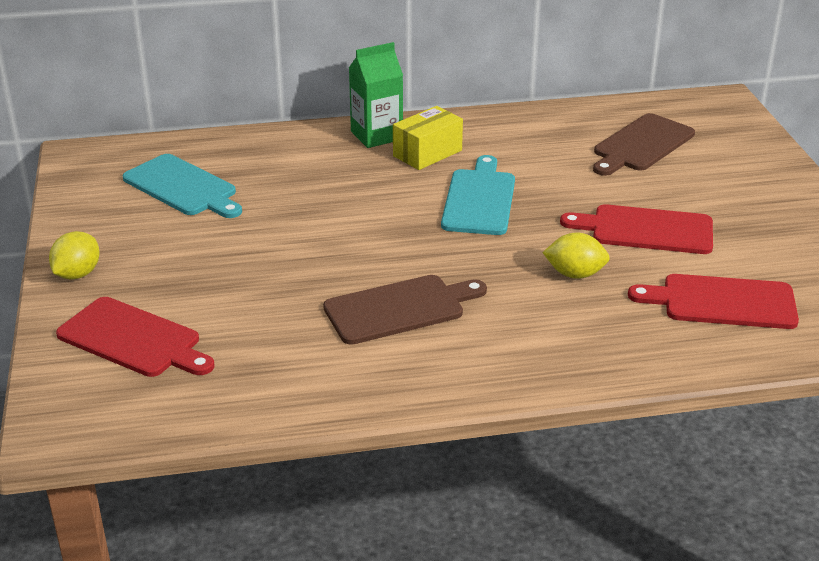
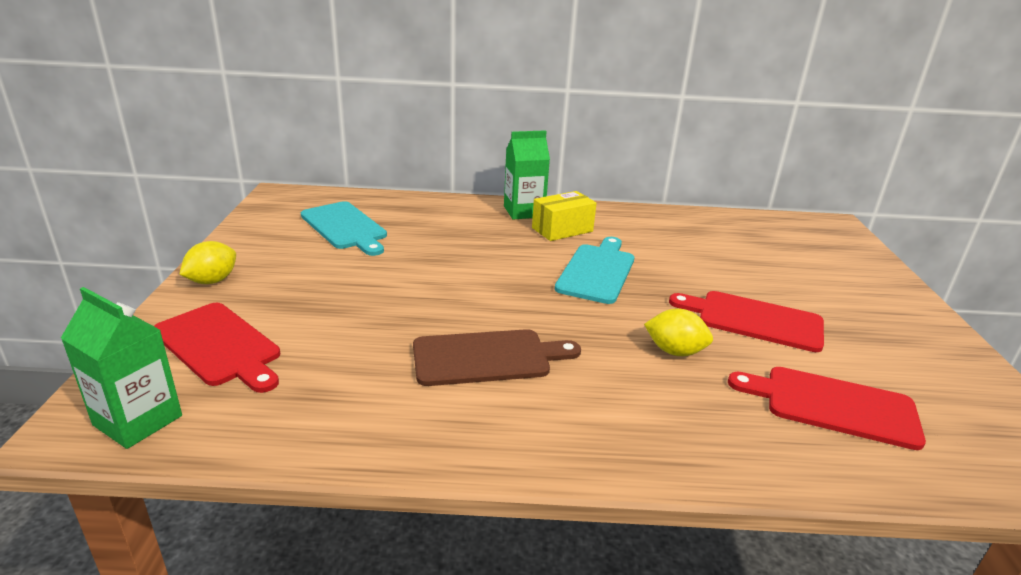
camera: 10 degrees right, 5 degrees down
(106, 416) = (138, 420): none -> green carton
(641, 145) = (756, 248): brown cutting board -> none

